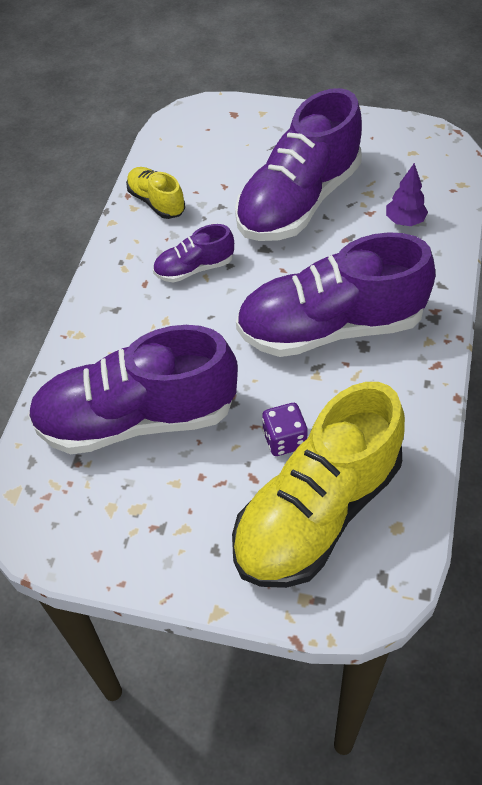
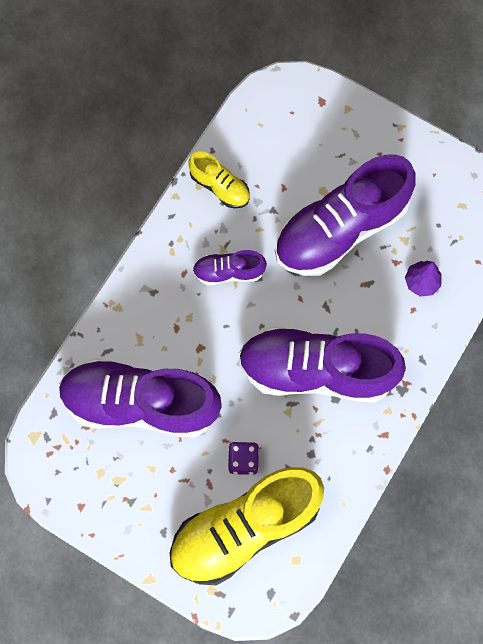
camera: 15 degrees right, 20 degrees up
(156, 202) = (220, 186): yellow shoe -> yellow shoe turned 150 degrees clockwise

